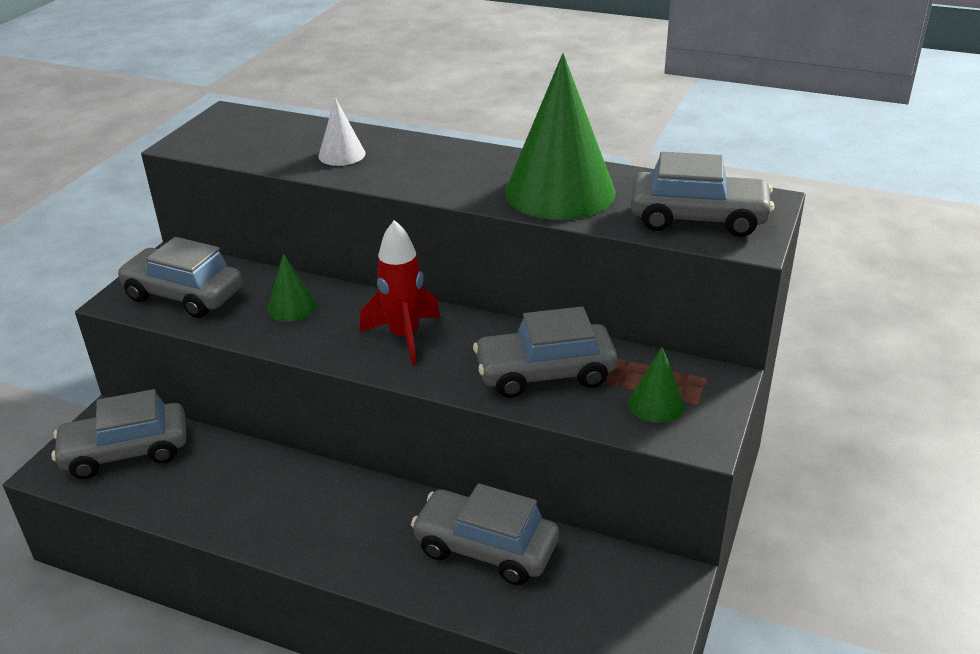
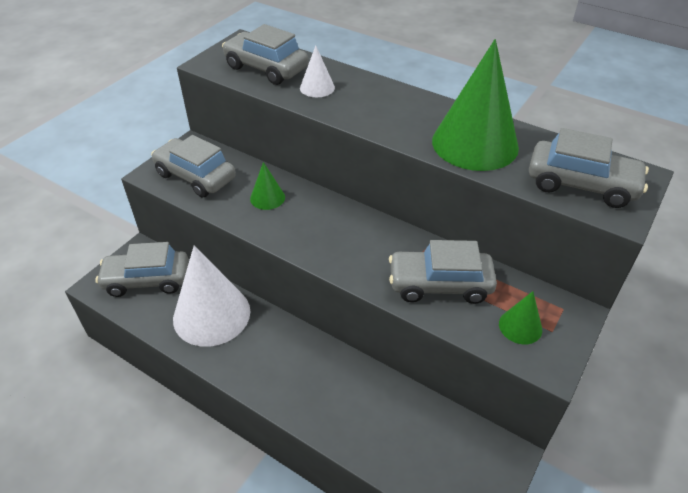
camera: 10 degrees right, 10 degrees up
(231, 480) = (211, 314): none -> white cone
(404, 337) = (342, 235): red rocket -> none
(486, 548) = (376, 402): grey car -> grey car (266, 68)

